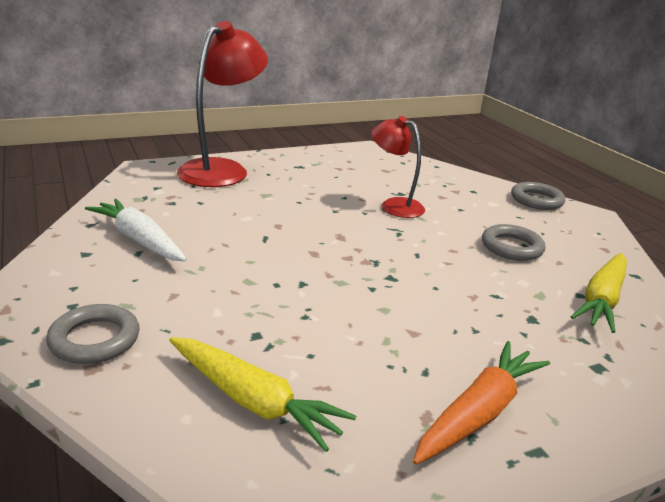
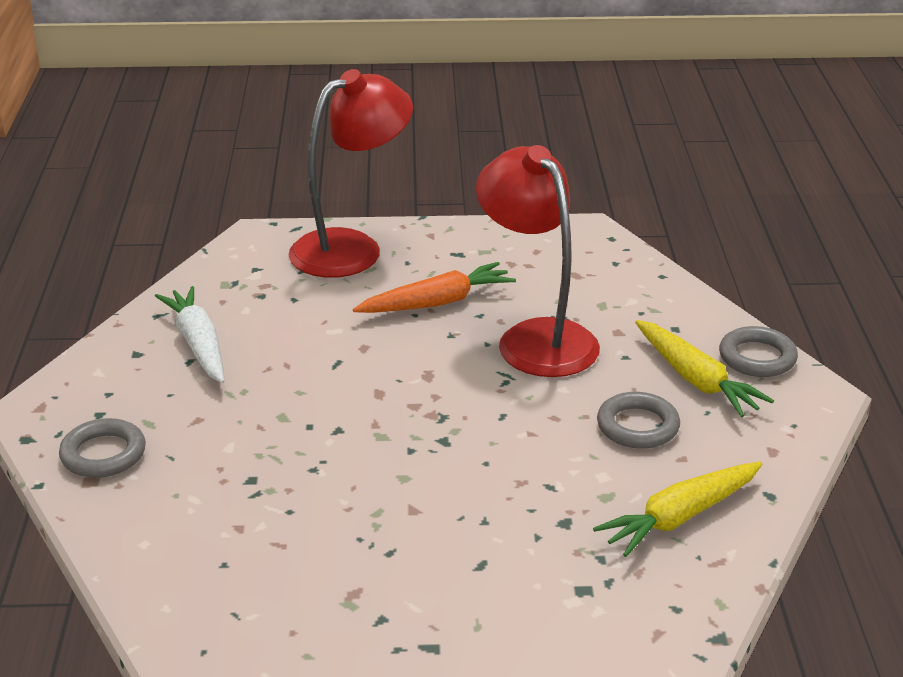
camera: 25 degrees right, 5 degrees up
(253, 401) = (208, 542): yellow carrot -> yellow carrot (696, 380)
(394, 205) = (536, 337): red lamp -> red lamp, size x1.68
(479, 412) = (408, 601): orange carrot -> orange carrot (437, 302)

